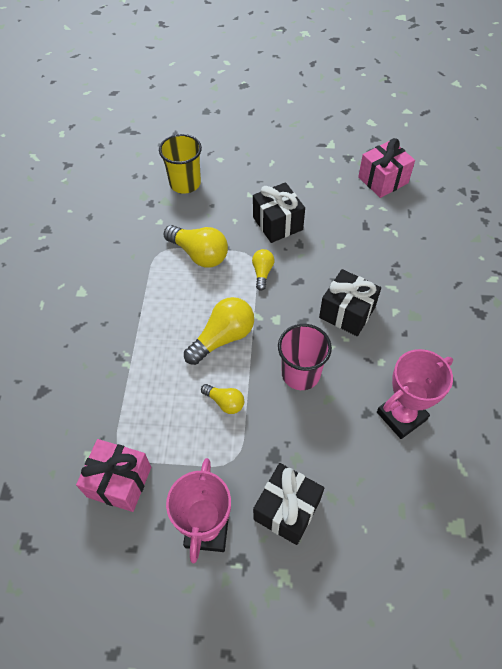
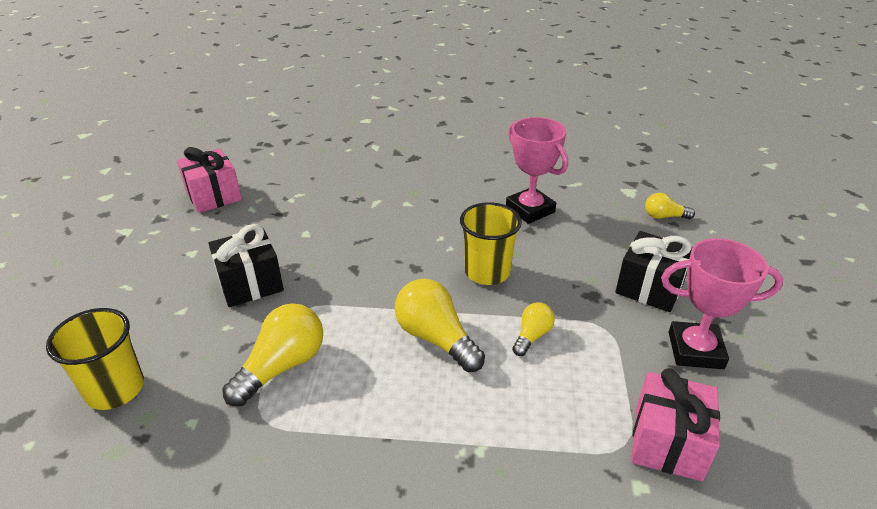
camera: 90 degrees left, 20 degrees down
(262, 272) = (333, 300): yellow light bulb -> yellow light bulb (664, 216)
(300, 374) = (487, 272): pink cup -> yellow cup
(347, 312) = (405, 234): black gift -> none

